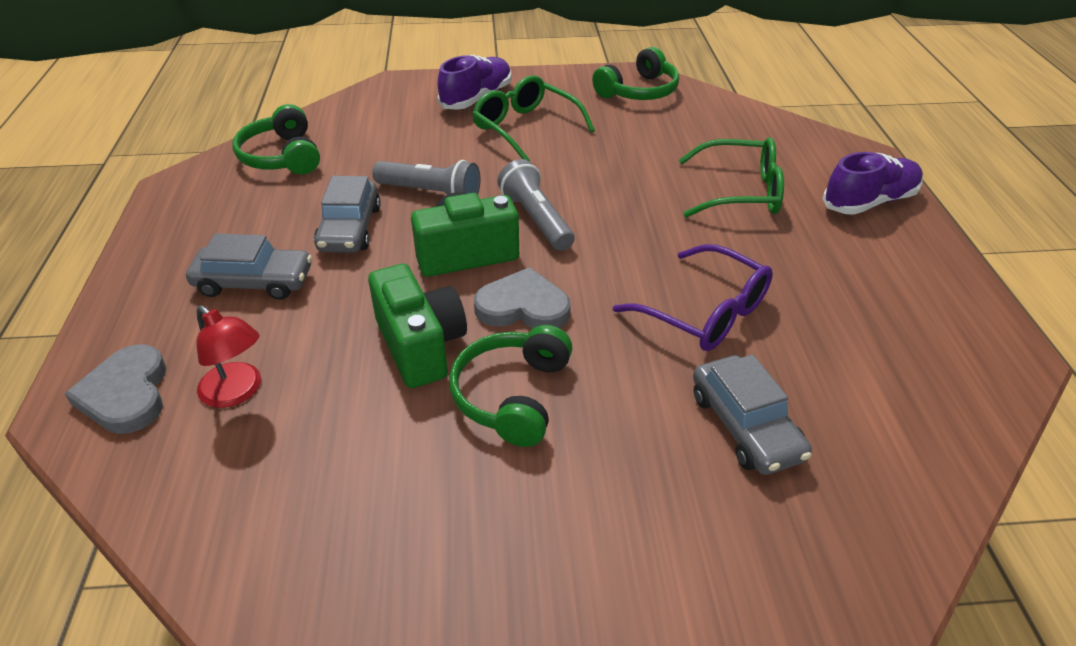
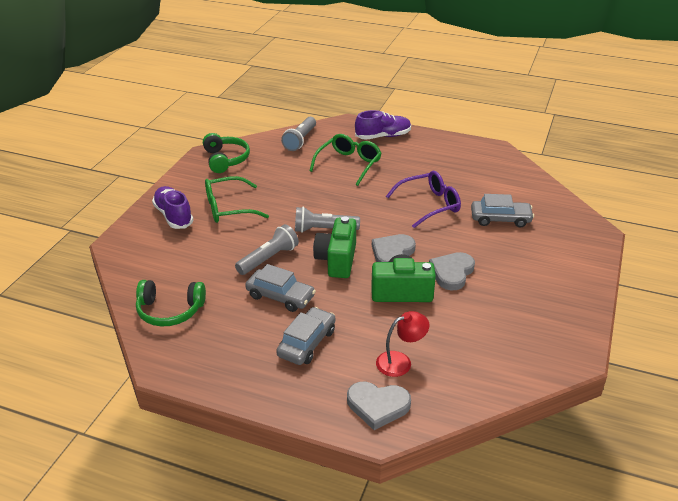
camera: 65 degrees left, 5 degrees down
(512, 395) = (452, 272): green headphones -> grey heart
(757, 130) = (300, 140): none -> grey flashlight
(869, 202) = (383, 136): purple shoe -> purple shoe turned 75 degrees clockwise

